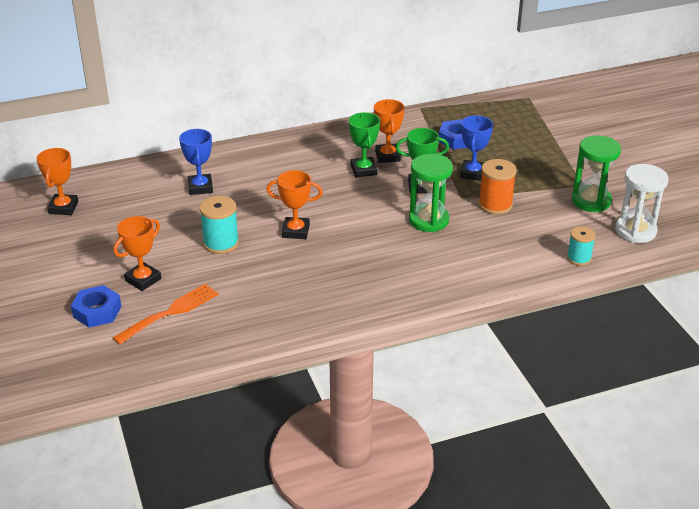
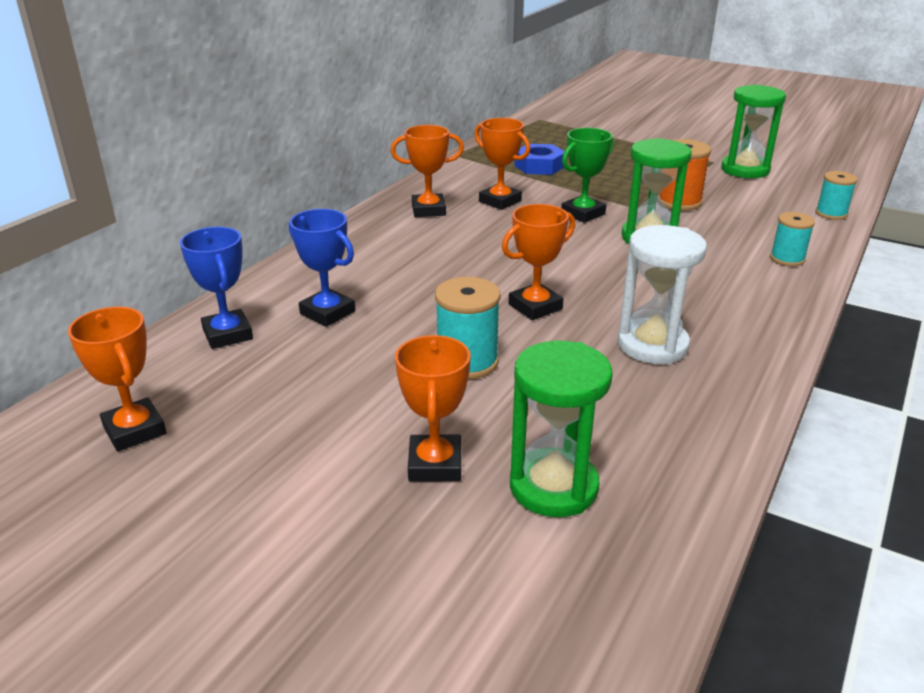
camera: 40 degrees left, 5 degrees down
(97, 311) = (438, 555): blue nut -> none
(170, 312) = (553, 487): orange fork -> green hourglass
(338, 145) = (428, 210): none -> orange trophy
(363, 170) = (498, 221): green trophy -> none
(473, 173) = (608, 186): blue trophy -> blue trophy (227, 334)
(483, 272) = (787, 259): none -> turquoise spool
(635, 231) = (822, 177): white hourglass -> white hourglass (652, 345)

